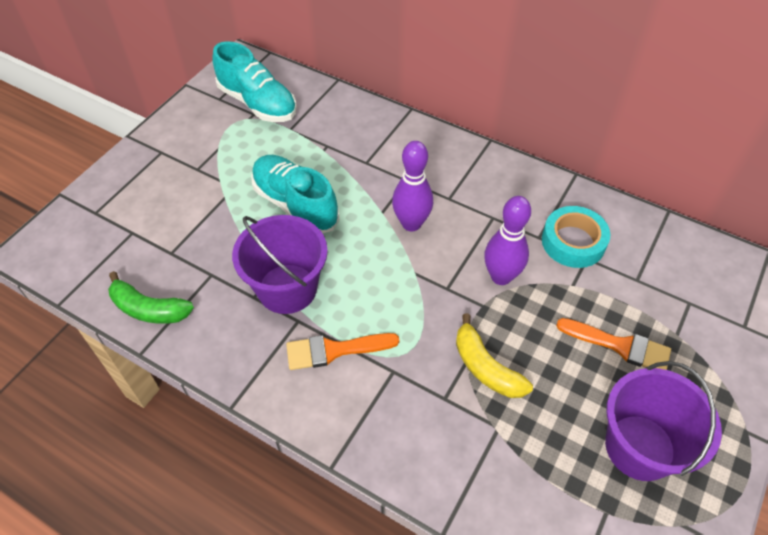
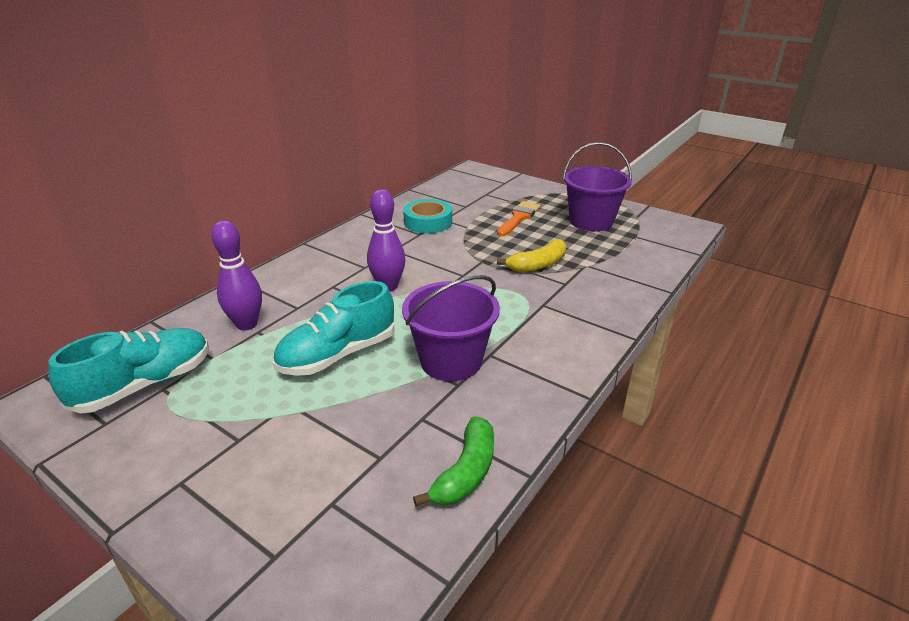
camera: 85 degrees left, 20 degrees down
(334, 350) = (523, 333): orange brush -> none
(501, 276) = (455, 251): purple bowling pin -> purple bowling pin (247, 324)

